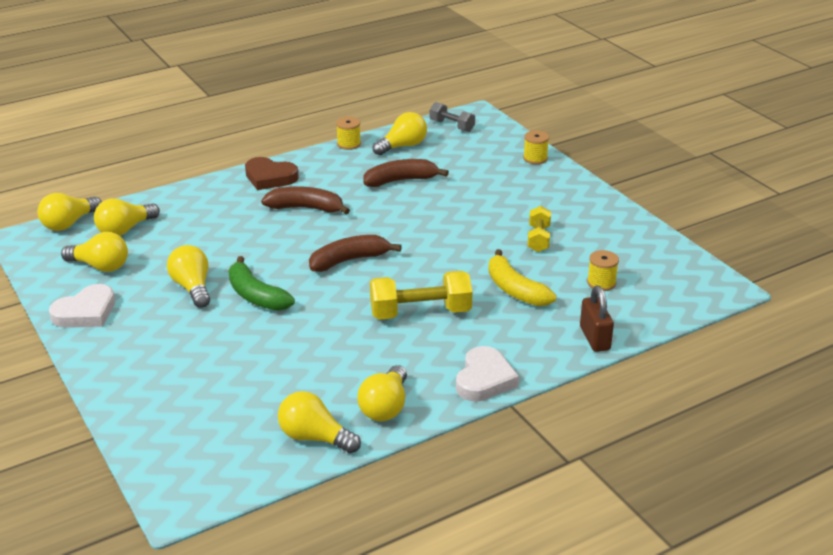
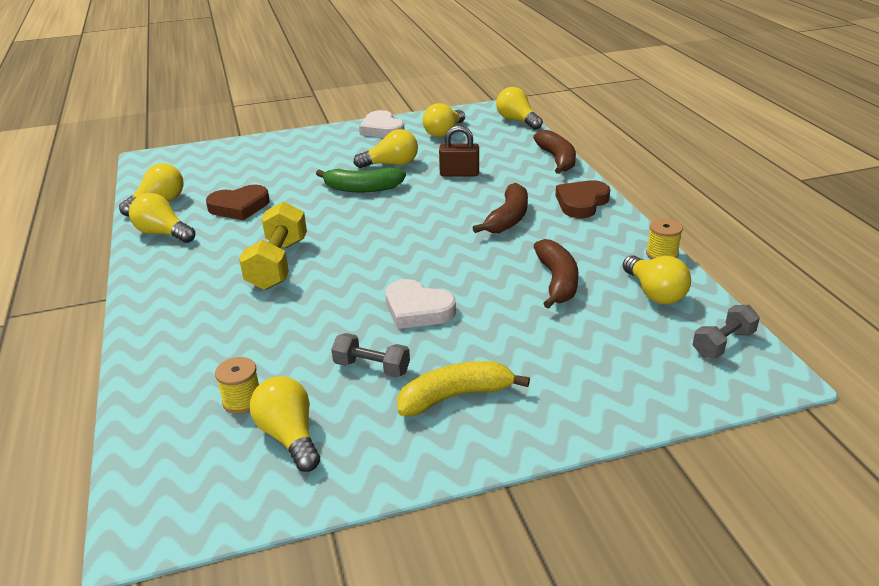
camera: 105 degrees right, 0 degrees up
(125, 229) = (498, 140): yellow light bulb -> yellow light bulb (289, 436)
(256, 295) = (362, 188): green banana -> green banana turned 150 degrees counterclockwise
(313, 369) = (239, 207): none -> brown heart
(349, 260) = (394, 234): brown banana -> brown banana (557, 159)
(484, 379) = (149, 285): white heart -> white heart (417, 309)
(515, 289) = (276, 328): yellow banana -> yellow banana (455, 396)
(535, 158) = (605, 411): yellow spool -> none
(538, 239) = (372, 368): yellow dumbbell -> grey dumbbell
(594, 338) = (145, 368): brown padlock -> brown padlock (459, 174)

